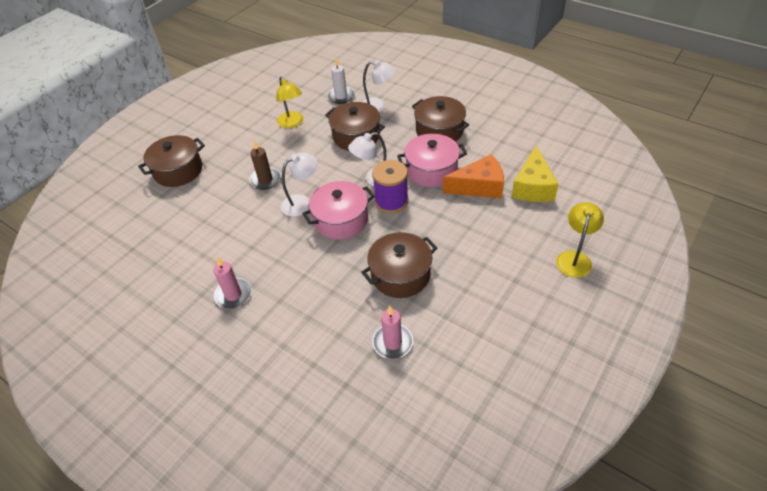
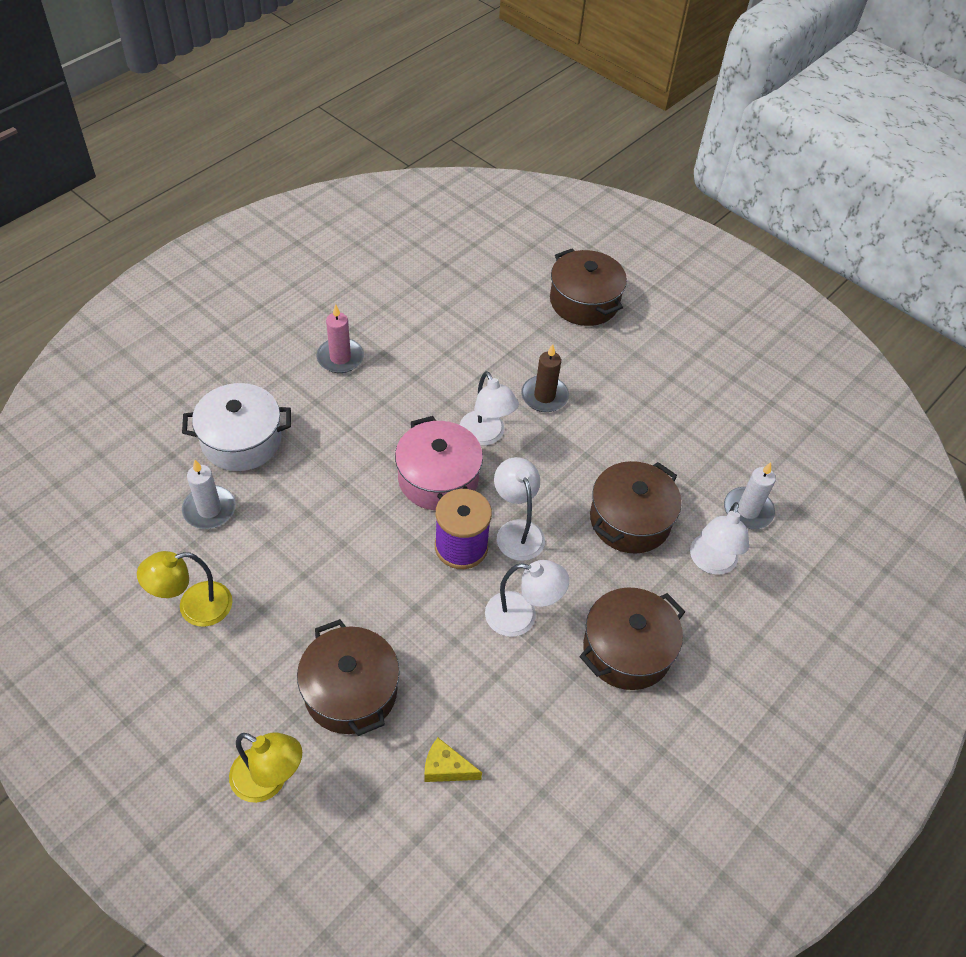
camera: 90 degrees right, 5 degrees up
(292, 123) = (677, 435): yellow lamp -> yellow lamp (194, 607)
(324, 339) = (241, 440): none -> white pot
(392, 342) = (209, 509): pink candle -> white candle
(400, 275) = (314, 535): brown pot -> brown pot (350, 691)
(431, 170) = (521, 616): pink pot -> white lamp
(479, 186) = (466, 680): orange cheese -> none
(533, 187) = (446, 768): yellow cheese -> yellow cheese, size x0.53

